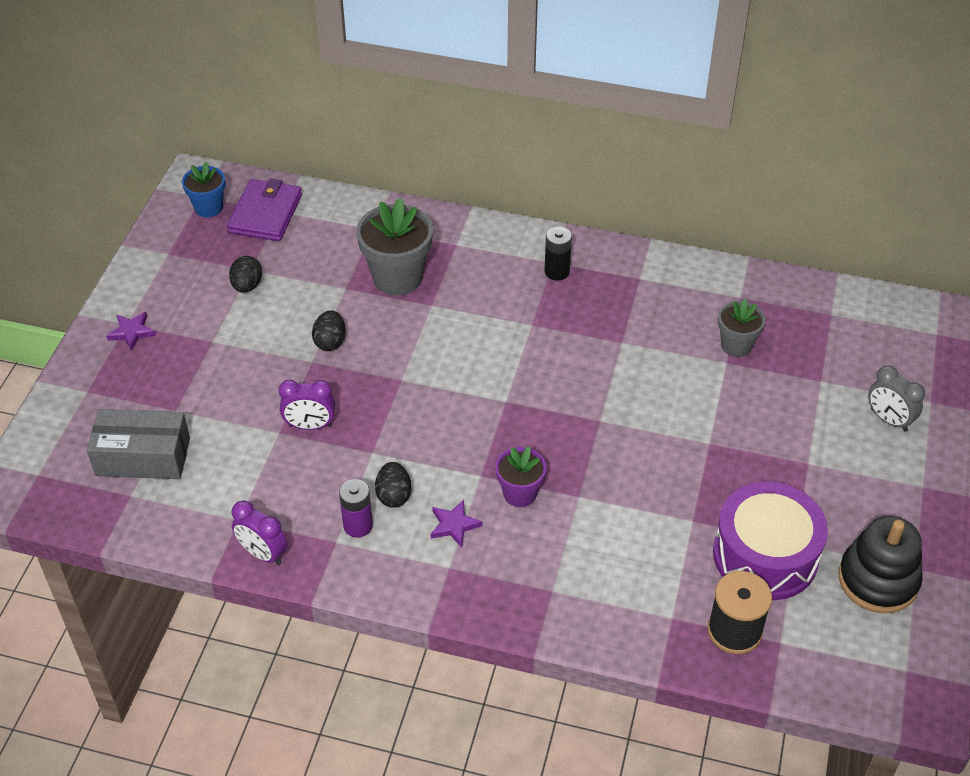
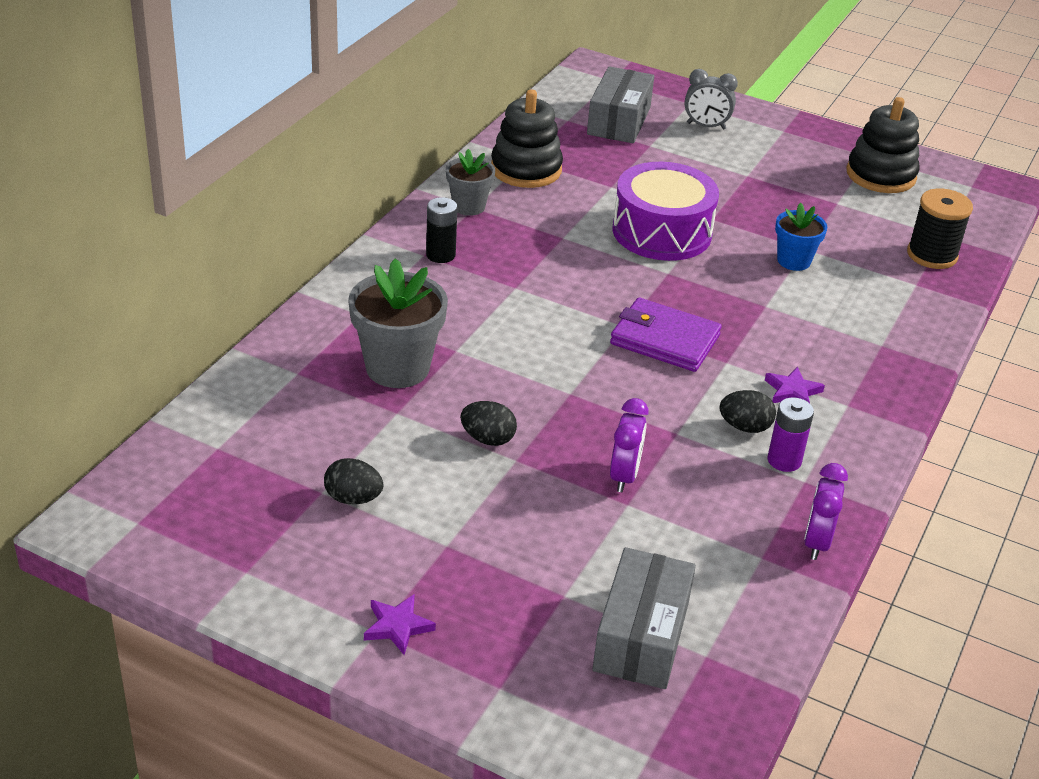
camera: 80 degrees left, 10 degrees down
(208, 208) = (168, 517): blue flower pot -> blue flower pot (793, 261)
(263, 554) = (816, 542): purple clock -> purple clock turned 150 degrees clockwise
(266, 213) = (214, 462): purple wallet -> purple wallet (664, 339)
(520, 493) = (756, 341): purple flower pot -> none
(721, 300) = (526, 169): none -> black stacking toy
(736, 345) = (591, 176): grey flower pot -> grey flower pot (468, 206)
(765, 555) = (850, 221): purple drum -> purple drum (662, 232)
(853, 351) = (618, 121): none -> grey box
(888, 420) = (706, 126): grey clock -> grey clock turned 45 degrees clockwise

